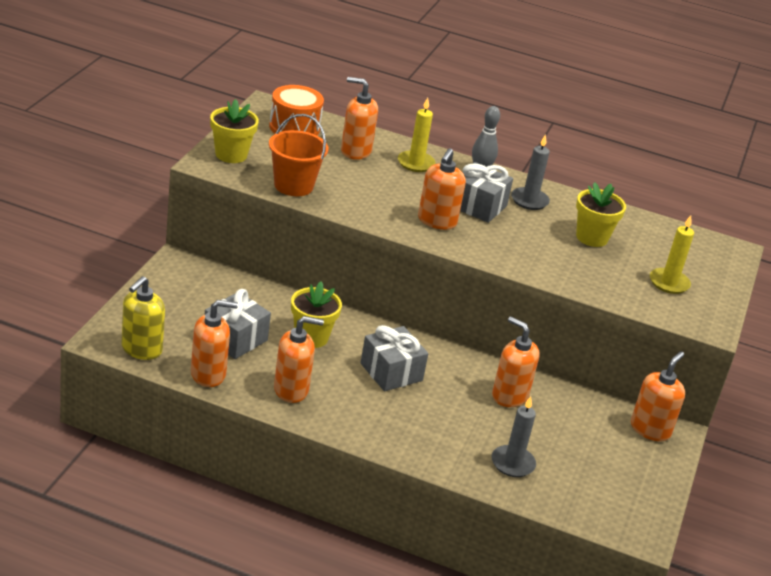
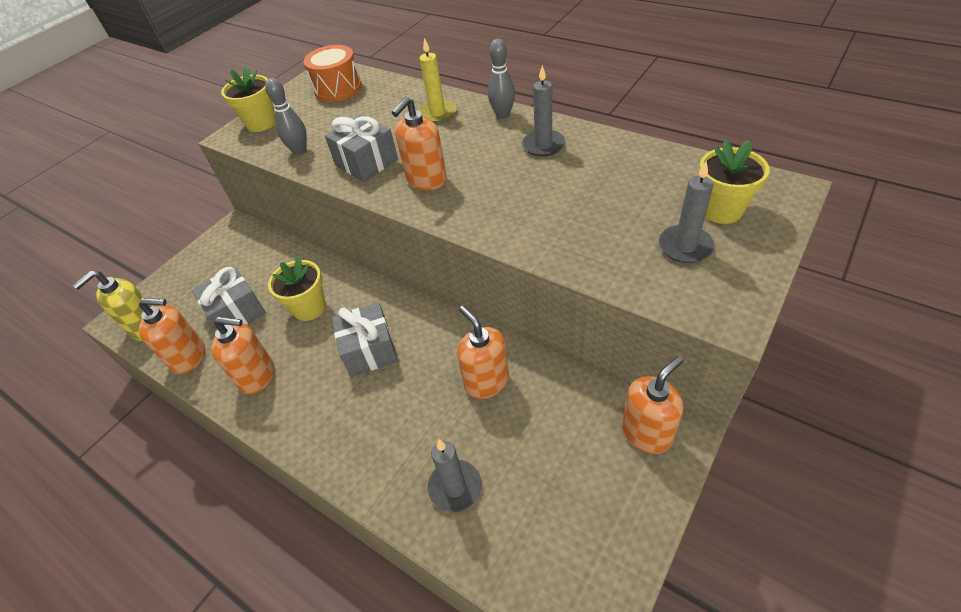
camera: 25 degrees right, 15 degrees up
(293, 186) = (299, 151): orange bucket -> grey bowling pin
(355, 151) = (383, 106): orange soap dispenser -> none
(478, 206) = (482, 157): grey gift -> grey gift (366, 162)
(592, 237) = (601, 187): yellow flower pot -> yellow flower pot (721, 210)
(669, 283) = (685, 246): yellow candle -> grey candle

